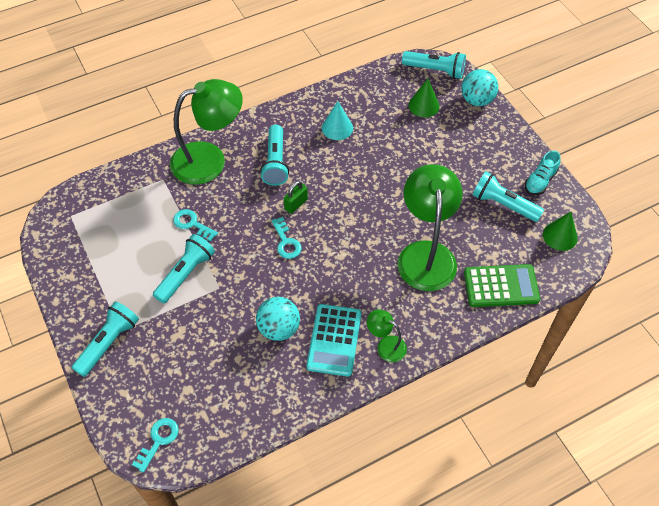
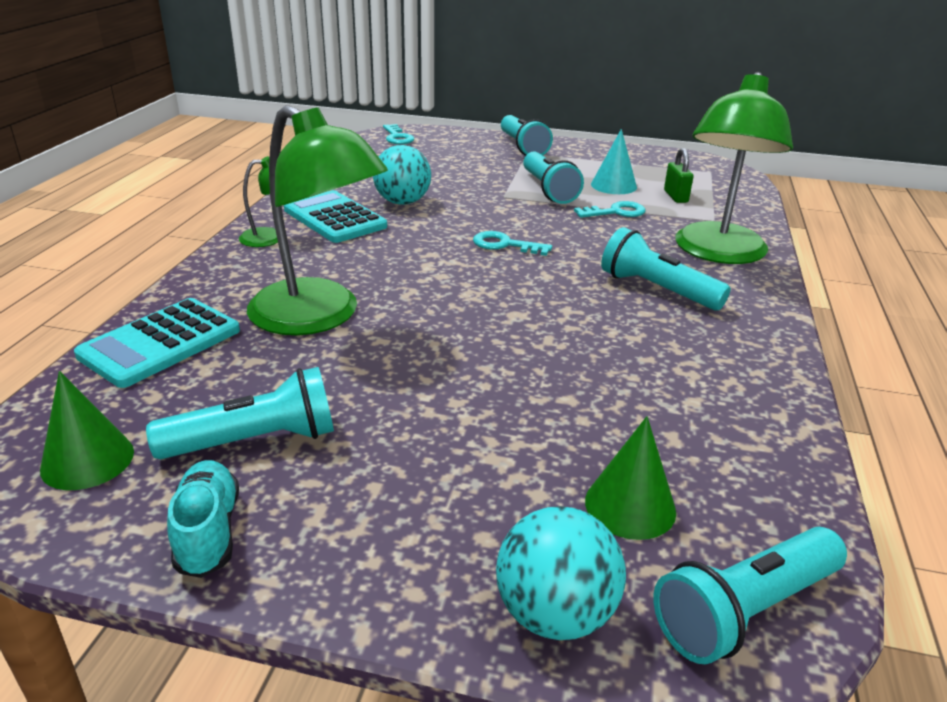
camera: 130 degrees right, 25 degrees down
(296, 204) = (556, 272): green padlock -> green padlock (675, 196)
(337, 128) = (676, 369): turquoise cone -> turquoise cone (613, 185)
(501, 286) = (160, 343): green calculator -> turquoise calculator

